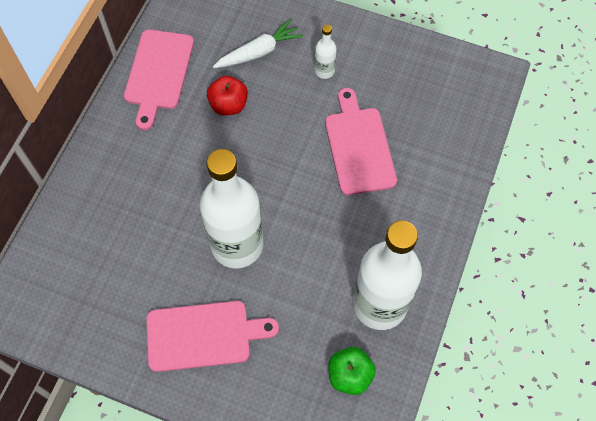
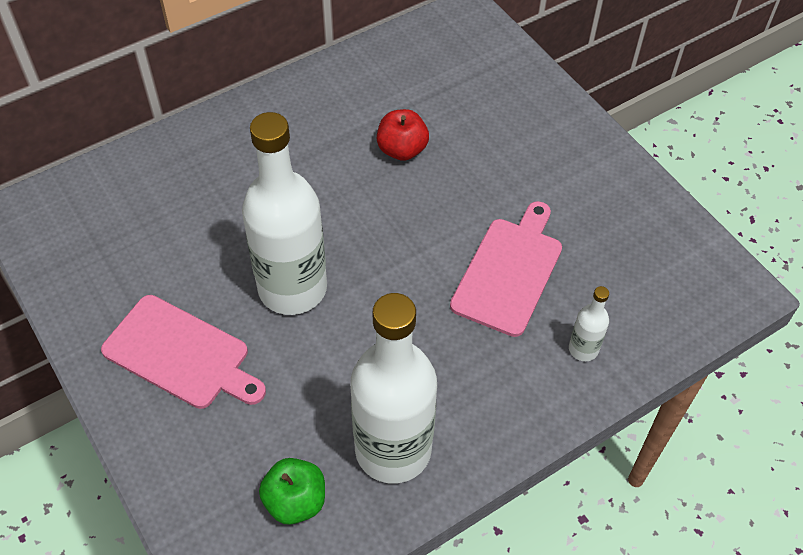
camera: 35 degrees right, 10 degrees down
(158, 73) = (356, 81): pink cutting board -> none
(259, 52) = (478, 117): white carrot -> none
(324, 71) = (535, 174): white bottle -> white bottle (583, 349)

